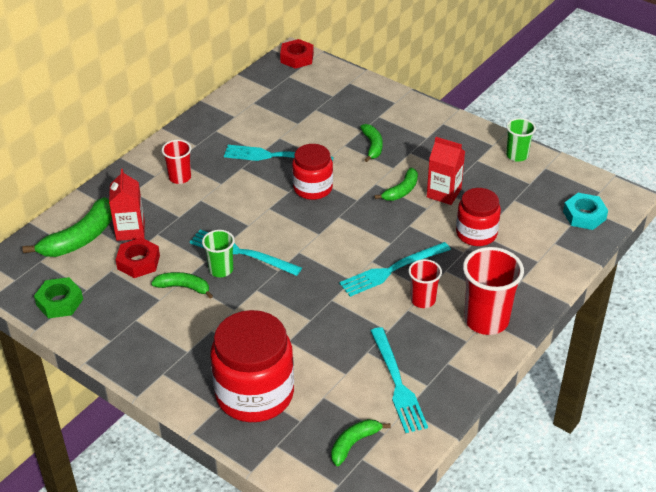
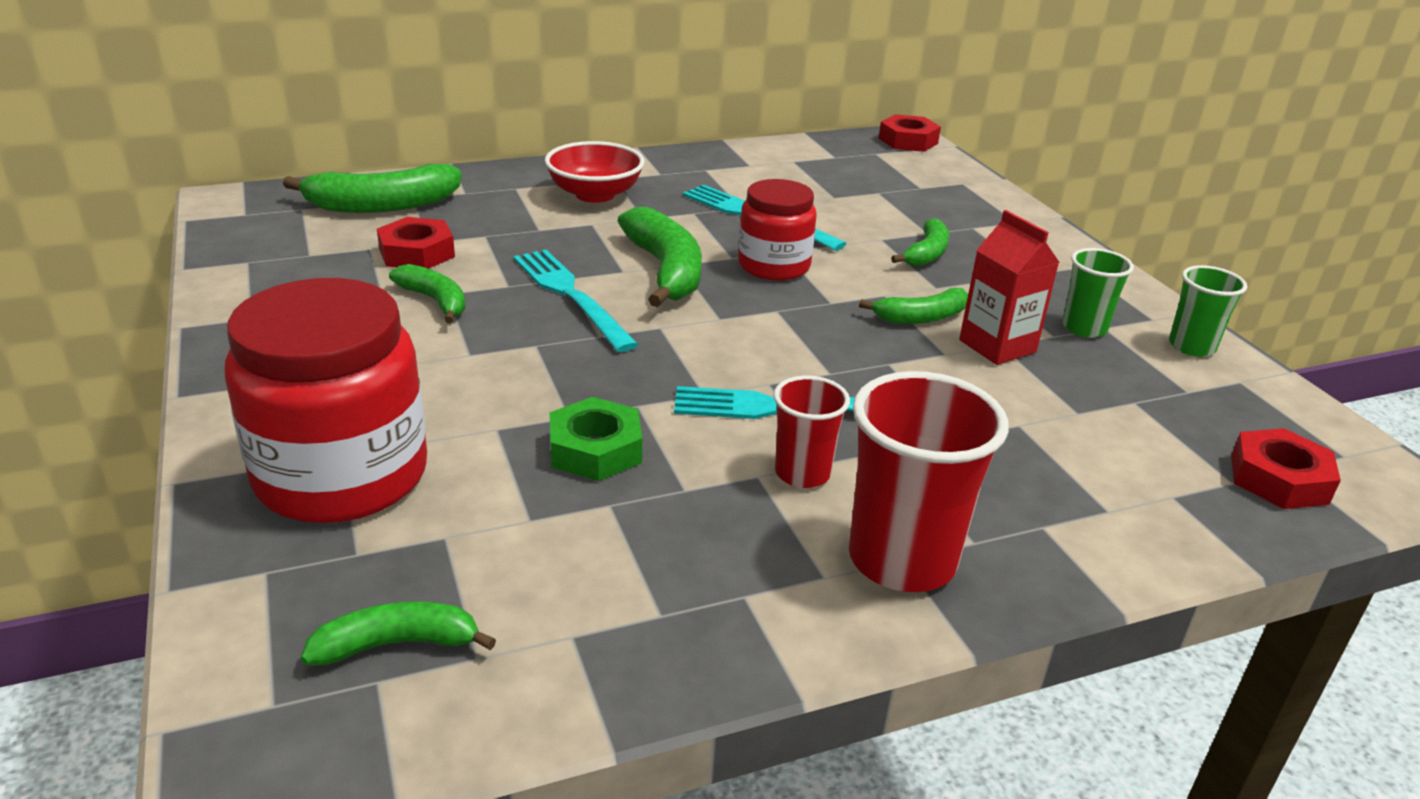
camera: 30 degrees right, 10 degrees down
(59, 302) = (257, 254): green nut -> green nut (595, 449)
(130, 230) = (455, 220): red carton -> none
(180, 177) = (595, 194): red cup -> red bowl
(221, 270) = (515, 302): green cup -> green cup (1084, 328)
(267, 215) = (665, 271): none -> green banana
(397, 383) = (605, 582): turquoise fork -> none
(476, 233) = (1009, 420): red jar -> none
(584, 215) = (1278, 479): turquoise nut -> red nut

